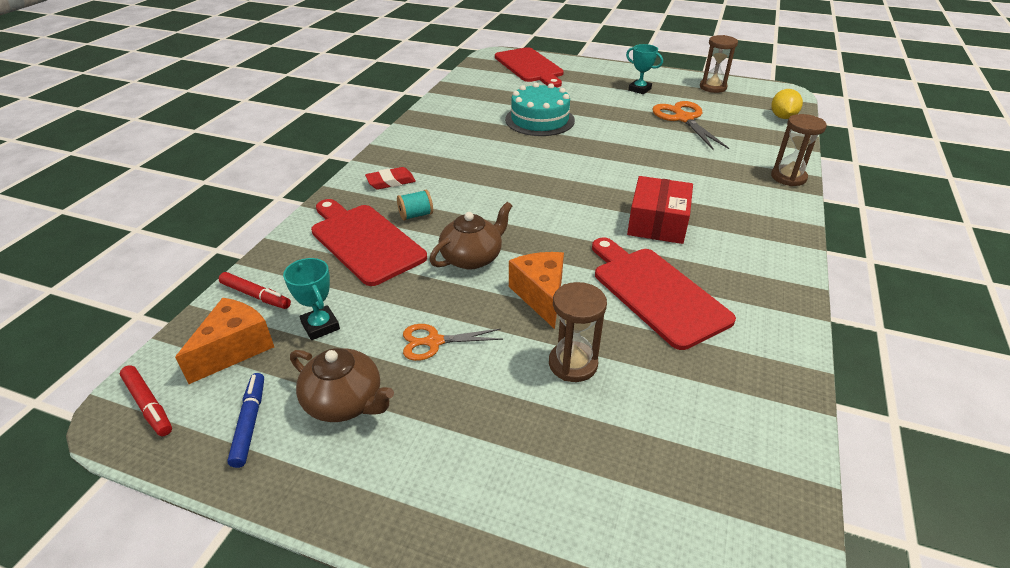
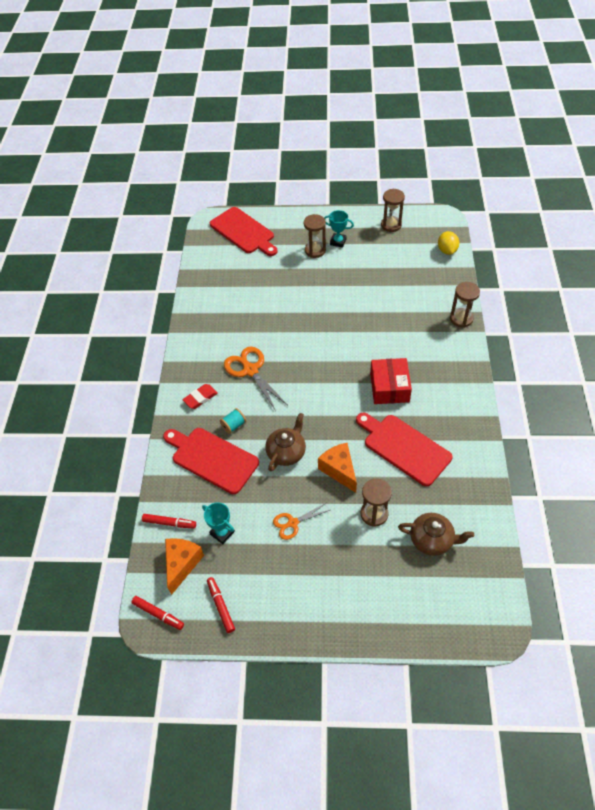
camera: 15 degrees left, 15 degrees up
(250, 423) = (221, 606): blue marker -> red marker
(345, 402) = (264, 577): brown teapot -> brown teapot (432, 540)
(539, 120) = (277, 300): turquoise cake -> none
(607, 91) = (315, 250): none -> brown hourglass
(683, 118) = (379, 271): orange scissors -> orange scissors (250, 370)

